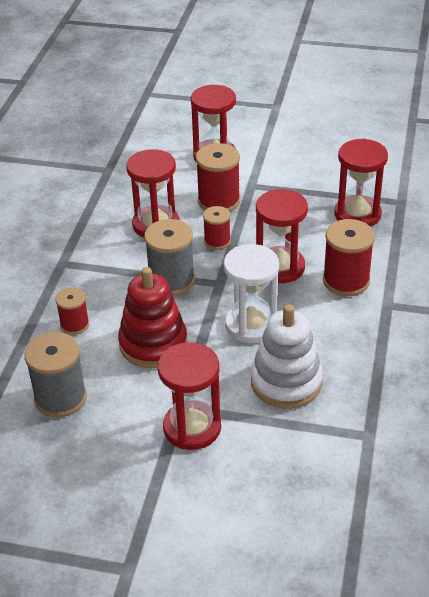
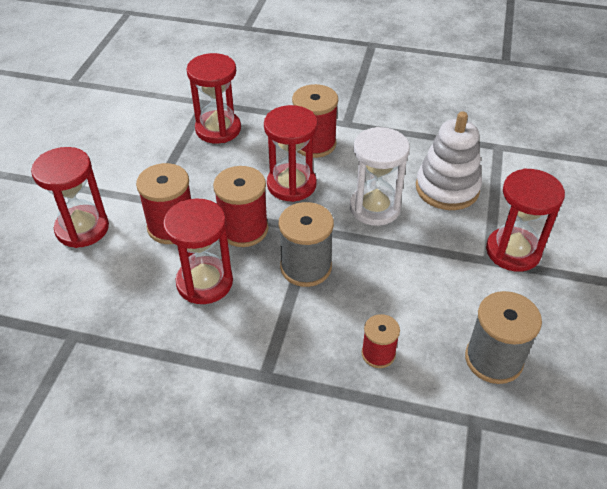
camera: 90 degrees left, 5 degrees up
(153, 344) = (405, 281): red stacking toy -> none
(217, 241) = (243, 229): red spool -> red spool, size x1.68

